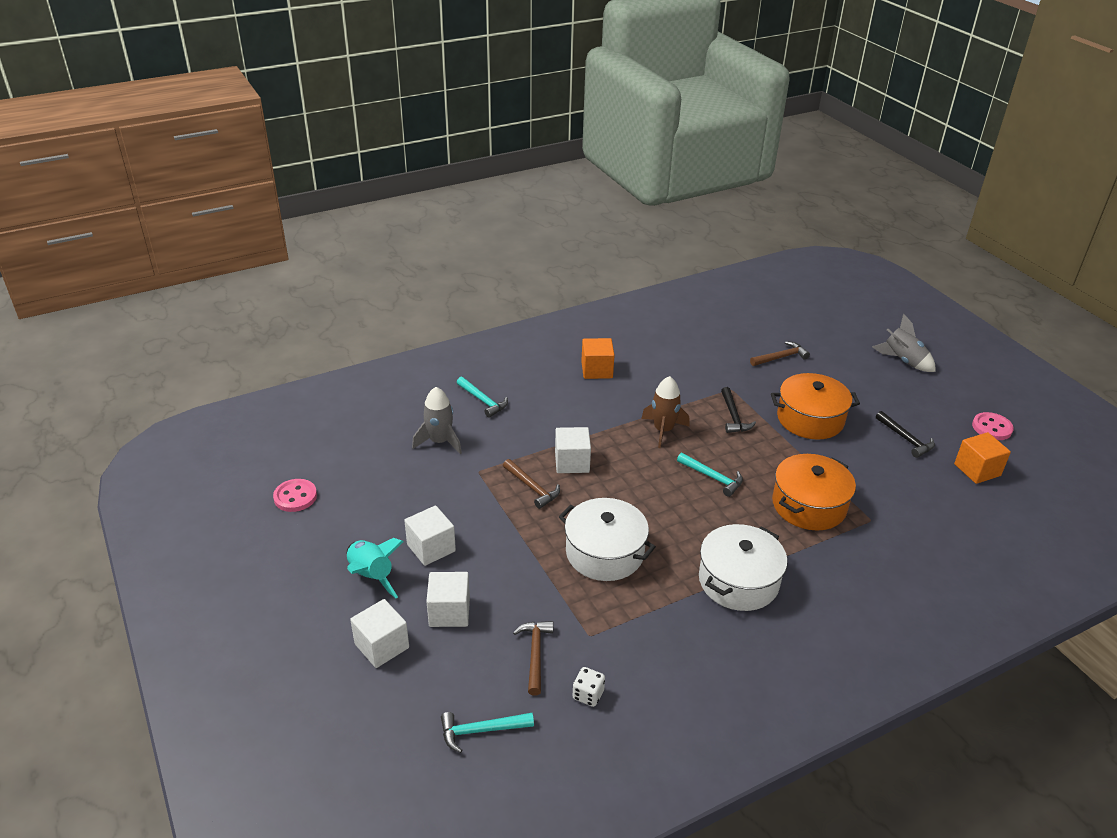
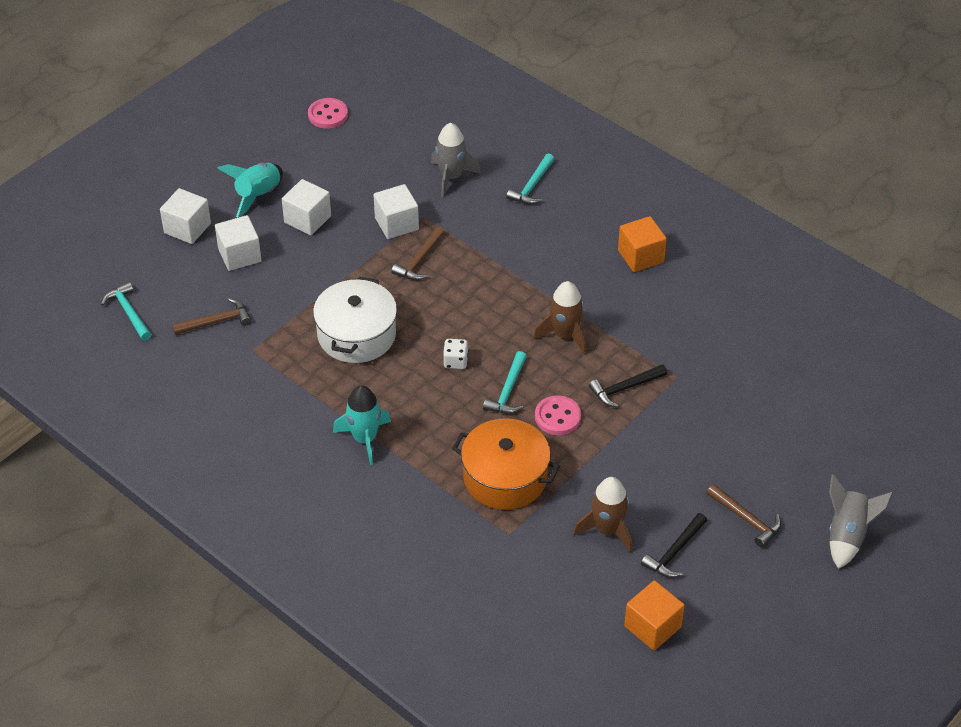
camera: 70 degrees right, 10 degrees up
(572, 462) = (472, 278): white cube -> white cube (396, 224)
(588, 695) = (187, 365): white dice -> white dice (455, 361)
(738, 581) = (365, 439): white pot -> turquoise rocket
(780, 357) = (773, 411): brown hammer -> brown hammer (746, 519)
(810, 419) = (661, 457): orange pot -> none
(877, 465) = (607, 529): none -> brown rocket
(992, 428) = (750, 639): pink button -> pink button (557, 417)

